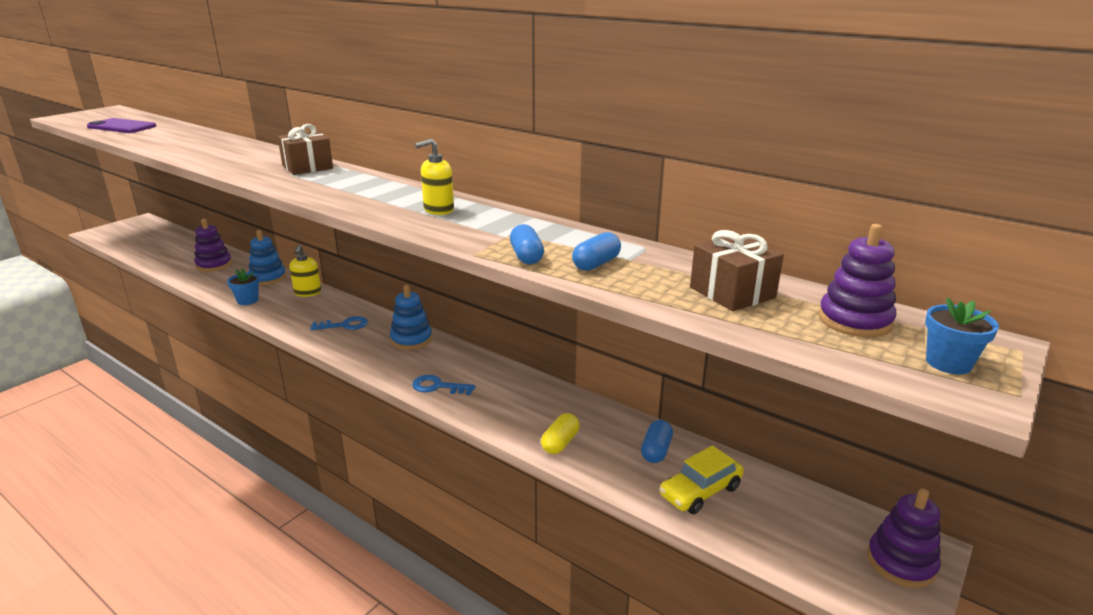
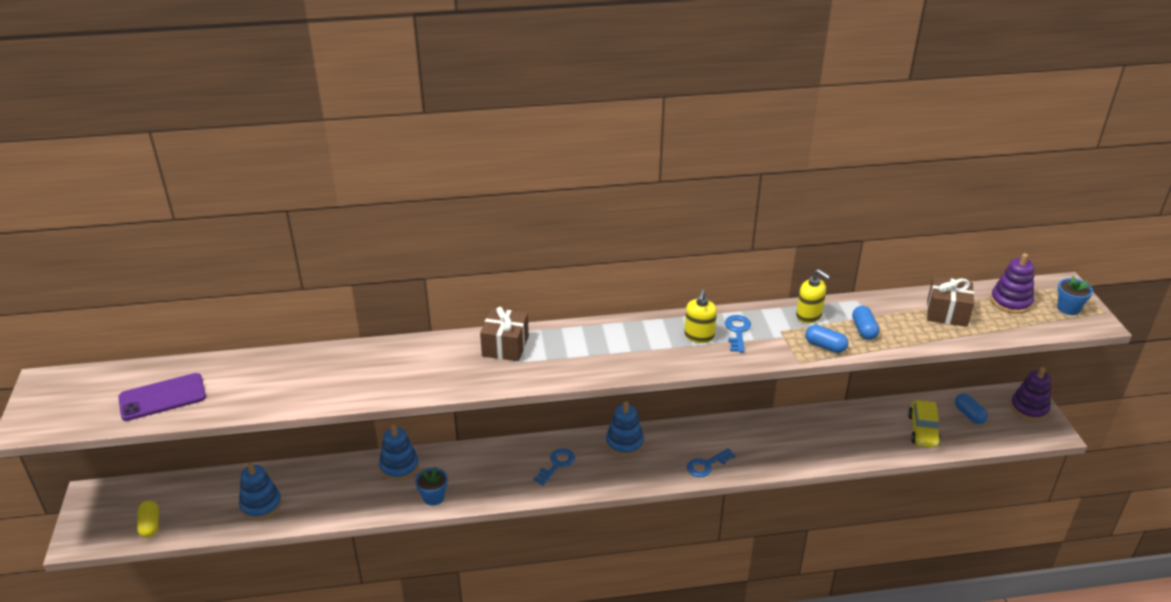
camera: 45 degrees left, 10 degrees up
(178, 258) = (261, 505): none -> blue stacking toy
(214, 265) = (316, 487): purple stacking toy -> none
(307, 293) = (466, 457): yellow soap dispenser -> yellow soap dispenser (809, 316)
(476, 219) = (737, 331): none -> blue key
(560, 443) = (828, 451): yellow capsule -> yellow capsule (150, 525)
(656, 451) = (874, 421): blue capsule -> blue capsule (969, 415)

